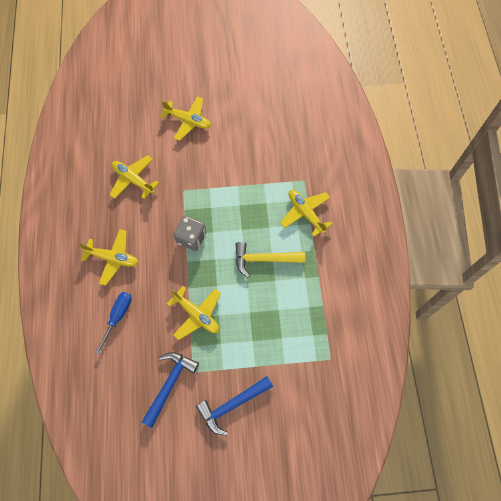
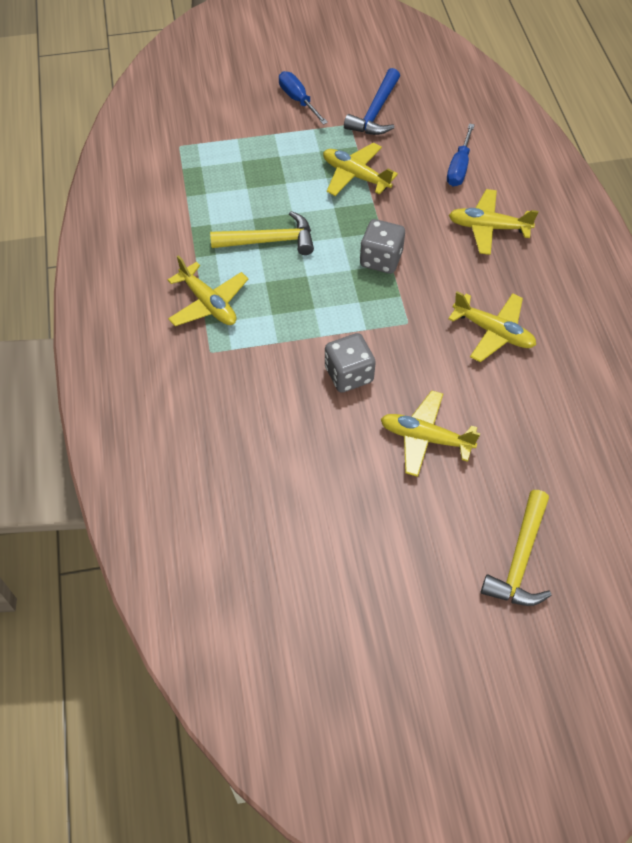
camera: 175 degrees right, 10 degrees down
(156, 62) = (520, 560): none -> yellow hammer
(224, 159) = (348, 375): none -> grey dice
(232, 405) = (298, 100): blue hammer -> blue screwdriver

